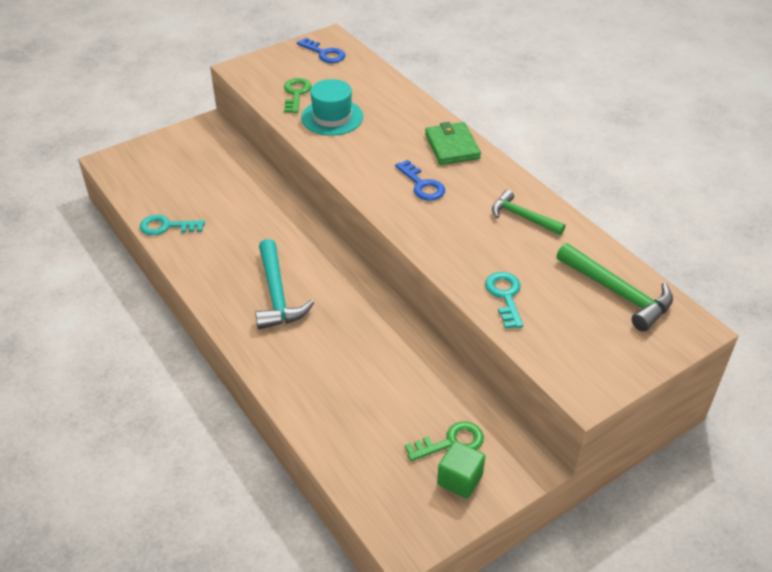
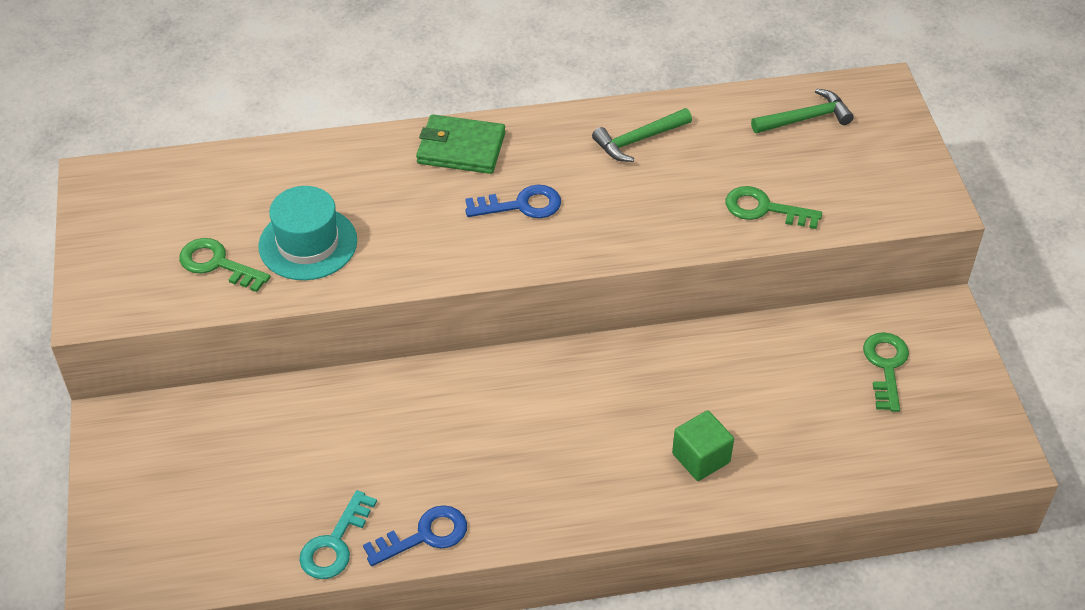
camera: 65 degrees left, 5 degrees up
(277, 294) = (560, 452): turquoise hammer -> none
(324, 53) = (135, 199): blue key -> blue key (424, 536)
(460, 479) = (939, 378): green cube -> green cube (701, 458)
(505, 296) = (764, 209): turquoise key -> green key
(617, 293) = (805, 118): green hammer -> green hammer, size x0.66

